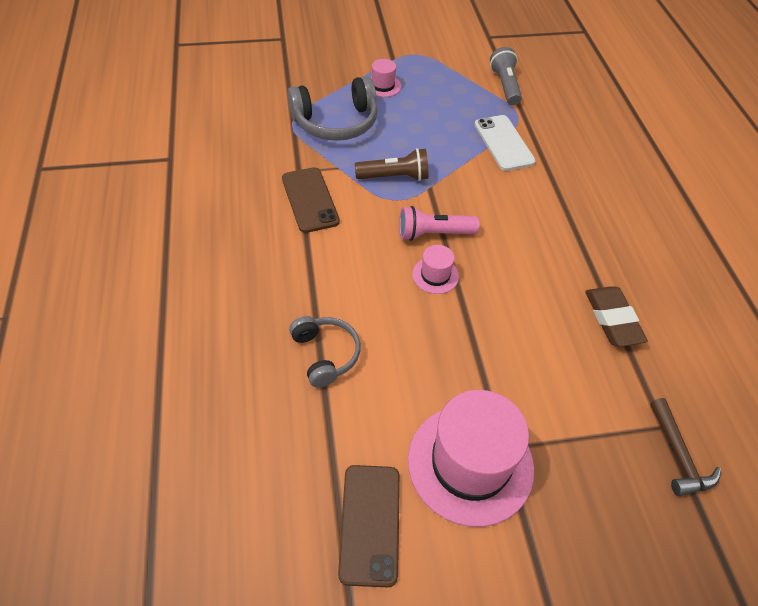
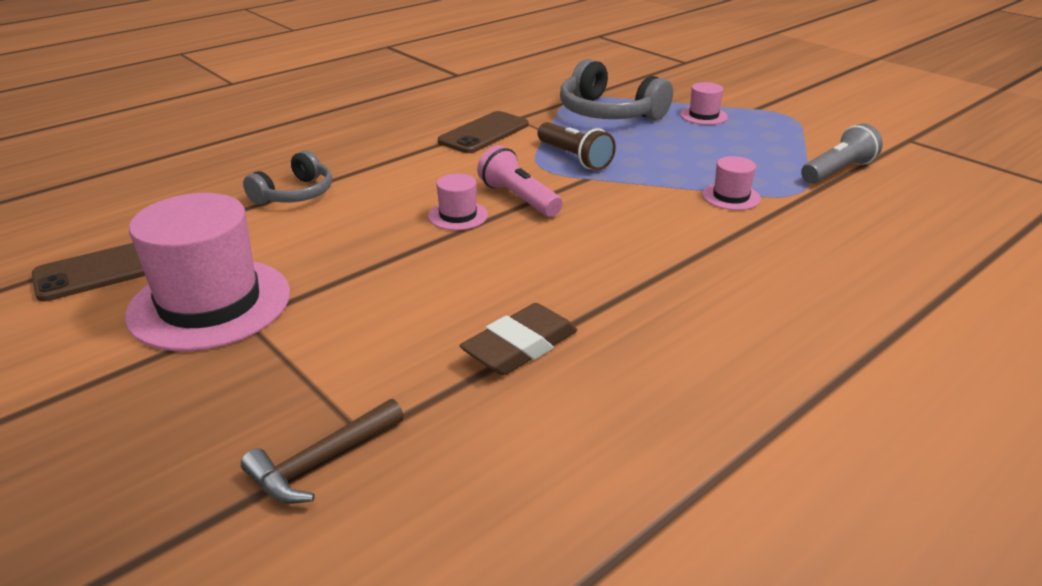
camera: 60 degrees right, 20 degrees down
(503, 143) = (731, 197): white phone -> pink hat

